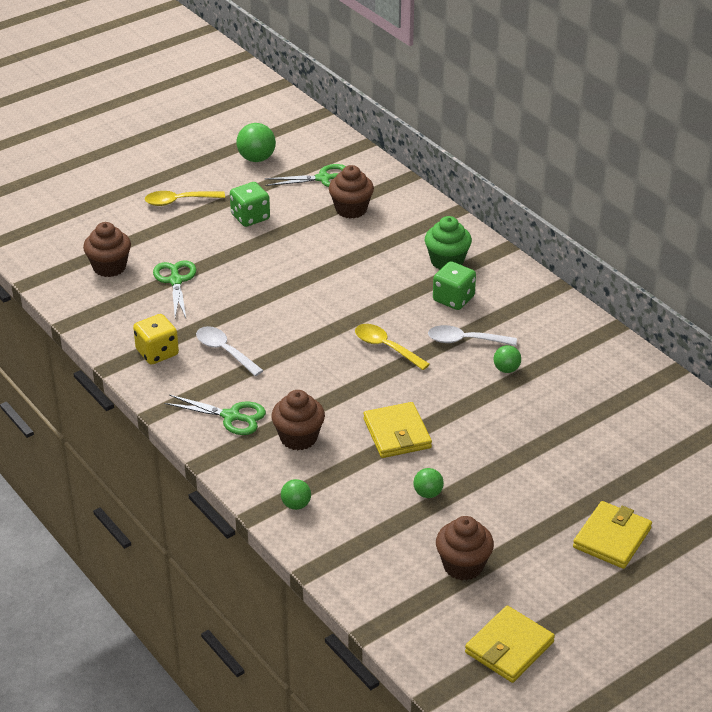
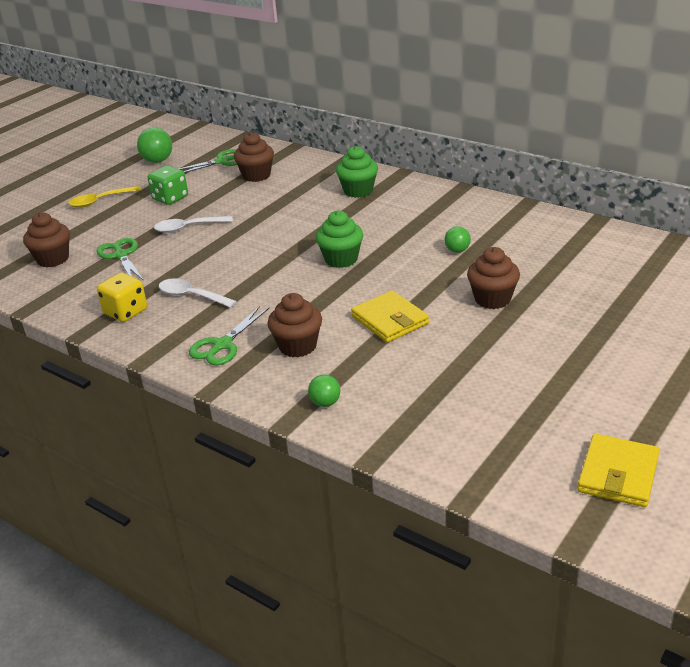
camera: 15 degrees left, 5 degrees down
(231, 416) = (222, 345): green scissors -> green scissors turned 120 degrees clockwise
(386, 347) = (341, 259): yellow spoon -> green cupcake
(428, 493) = (448, 360): green ball -> none
(453, 299) = (379, 214): green dice -> none
(463, 565) = (522, 412): brown cupcake -> brown cupcake (492, 299)
(465, 340) = (408, 239): white spoon -> white spoon (188, 228)
(612, 538) = (642, 352): yellow wallet -> none

